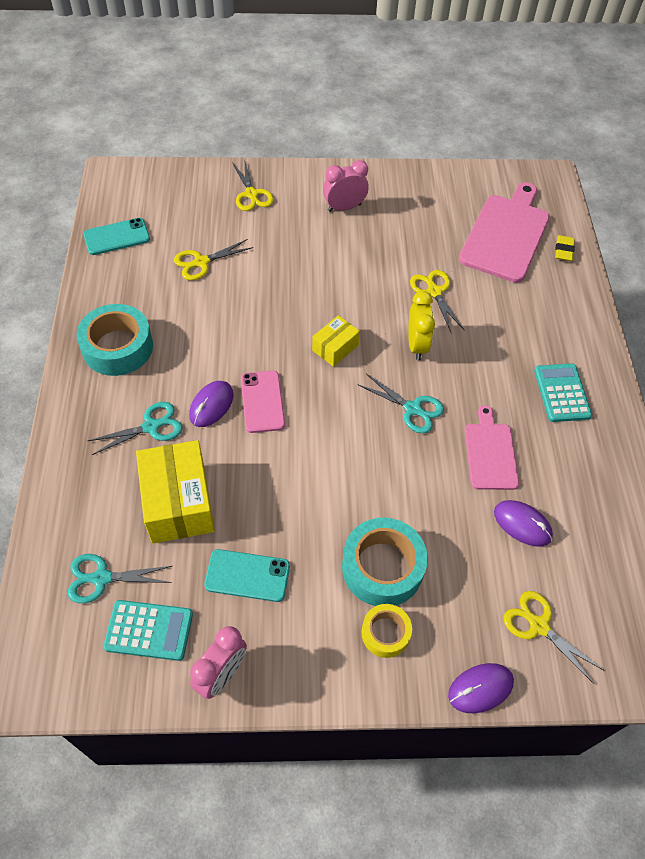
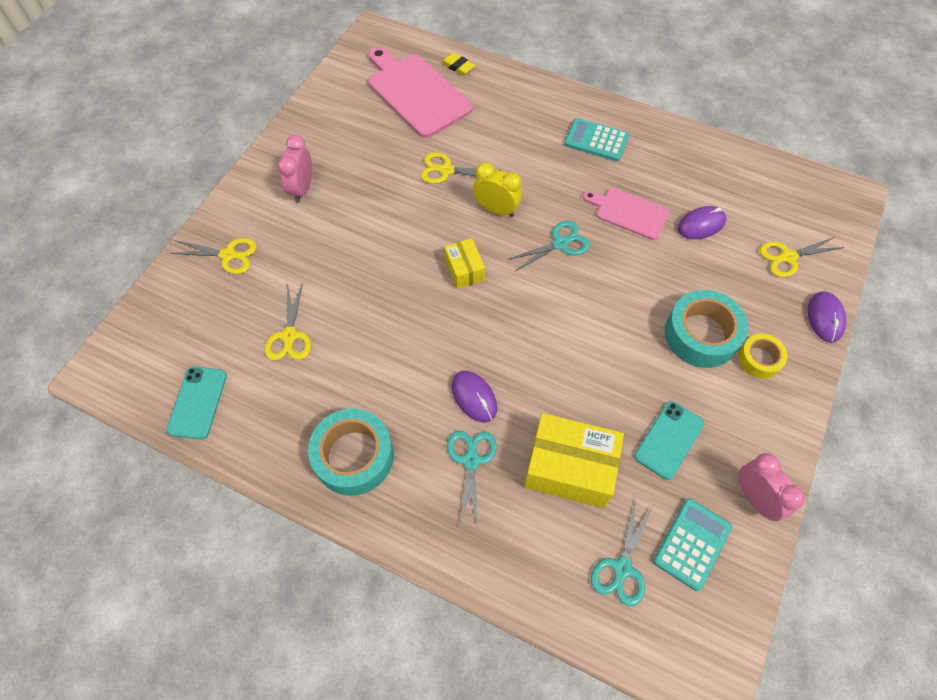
camera: 60 degrees left, 5 degrees up
(262, 401) = (492, 353): pink phone -> none

